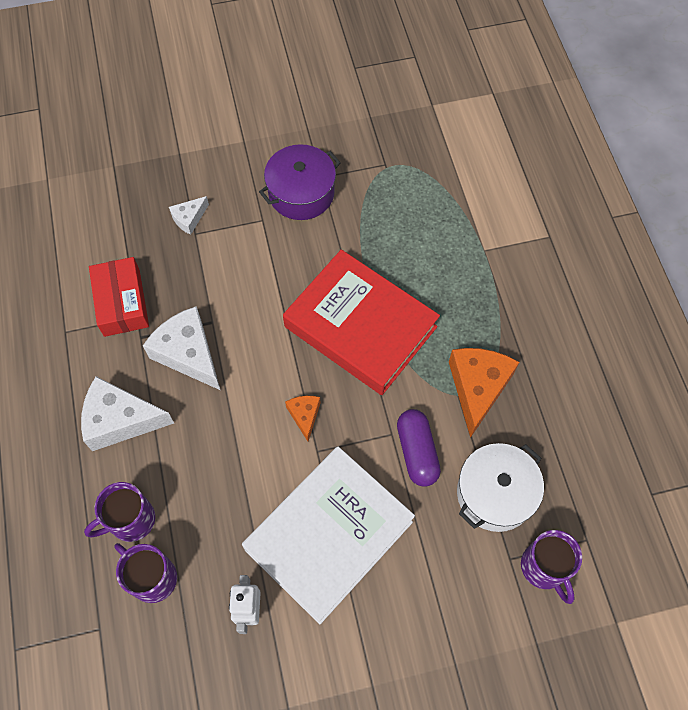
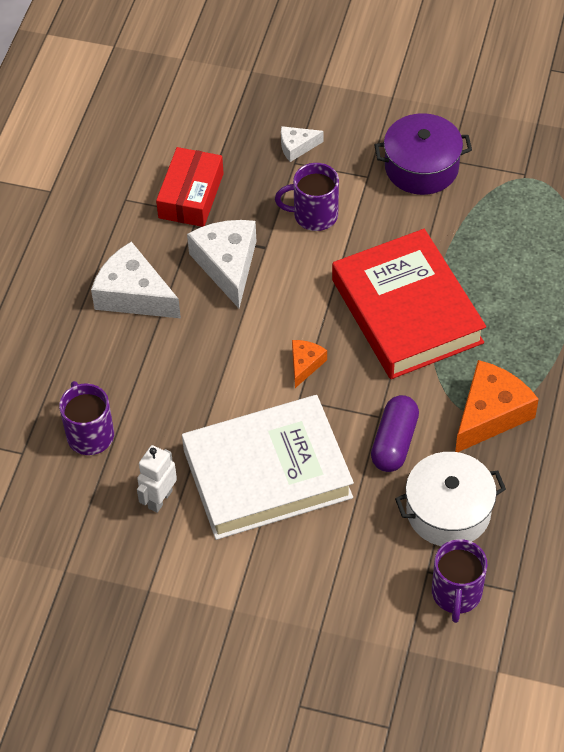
camera: 30 degrees right, 10 degrees down
(130, 520) = (96, 380): purple mug -> purple mug (314, 215)

